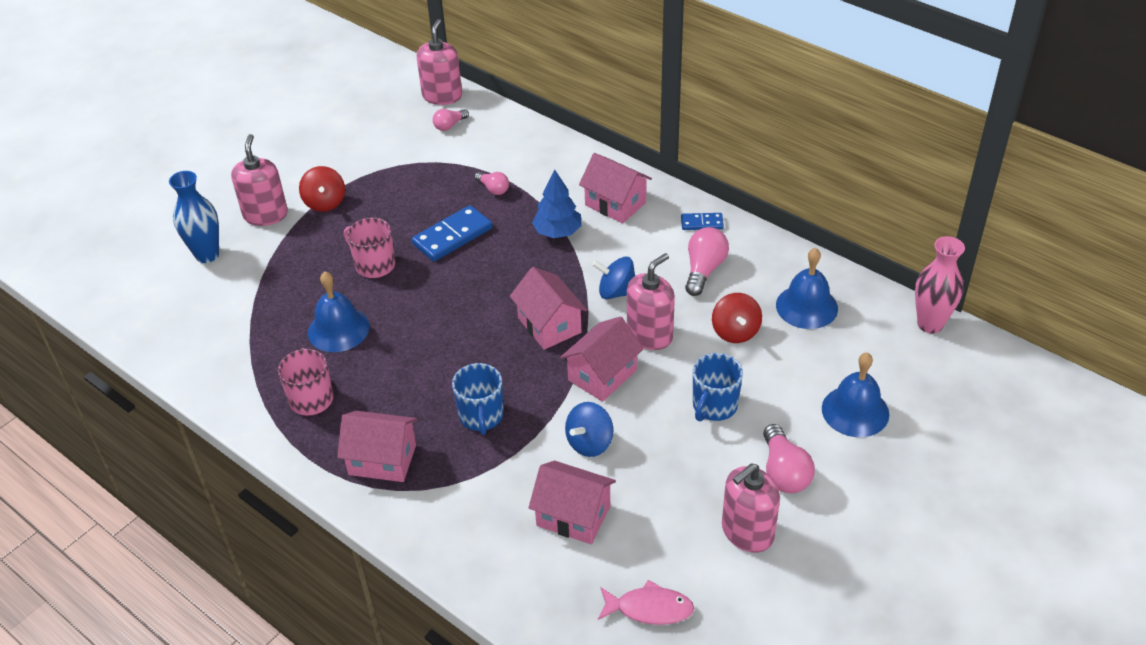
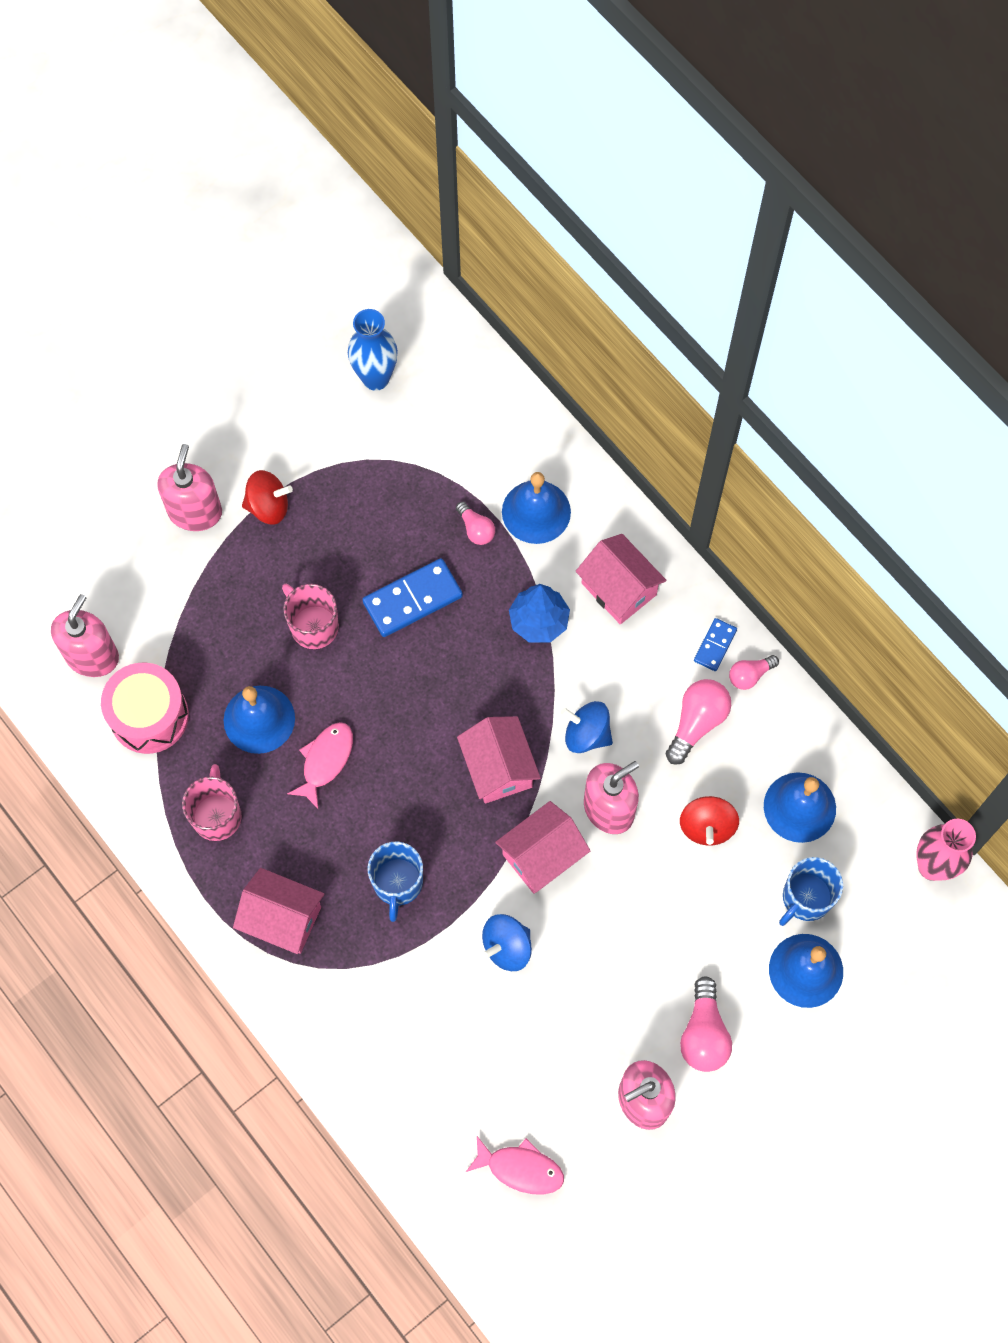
camera: 10 degrees right, 25 degrees up
(207, 255) = (120, 565): blue vase -> blue vase (376, 378)
(242, 343) = (149, 716): none -> pink drum
(325, 202) = (268, 506): red spinning top -> red spinning top turned 90 degrees counterclockwise
(400, 346) = (325, 761): none -> pink fish
(442, 96) = (442, 341): pink soap dispenser -> pink soap dispenser (92, 656)
(449, 125) = (442, 400): pink light bulb -> pink light bulb (750, 675)
(538, 172) = (536, 511): none -> blue bell
(573, 516) = (469, 1038): pink house -> none
(702, 223) = (715, 645): blue domino -> blue domino turned 75 degrees counterclockwise
(714, 406) = (654, 928): blue mug -> blue mug (806, 898)

